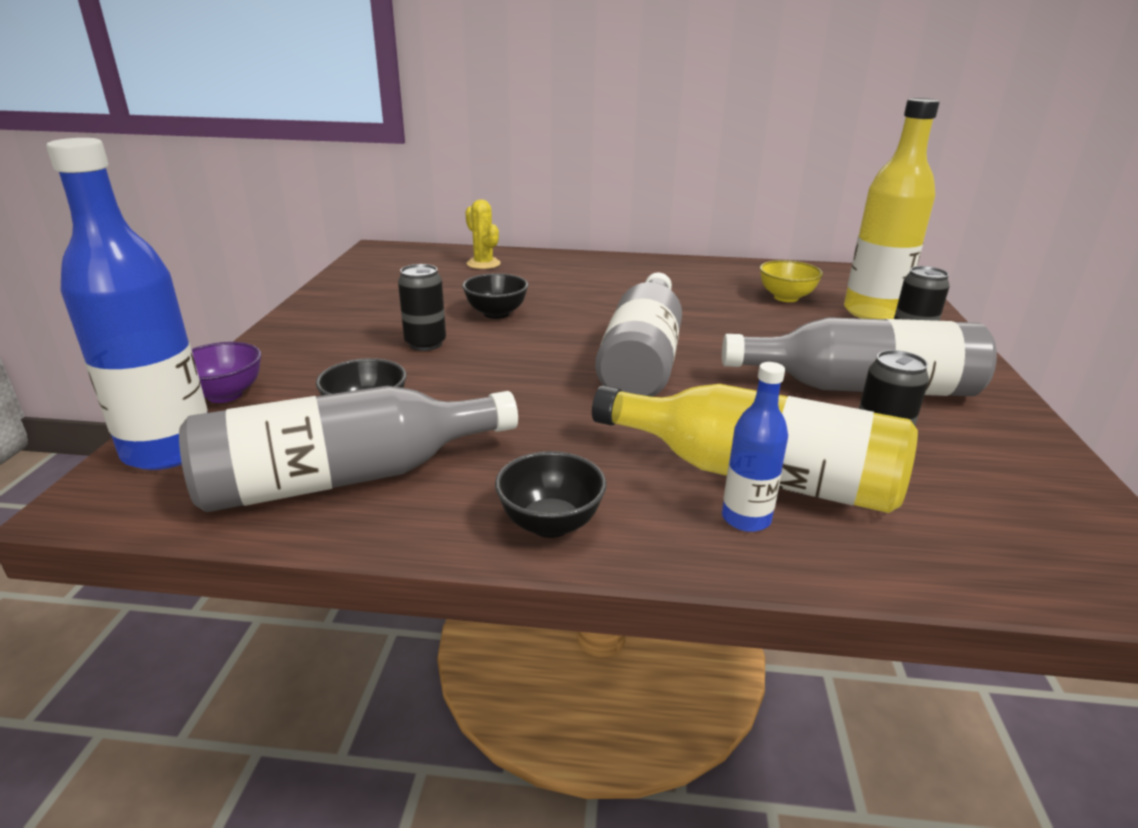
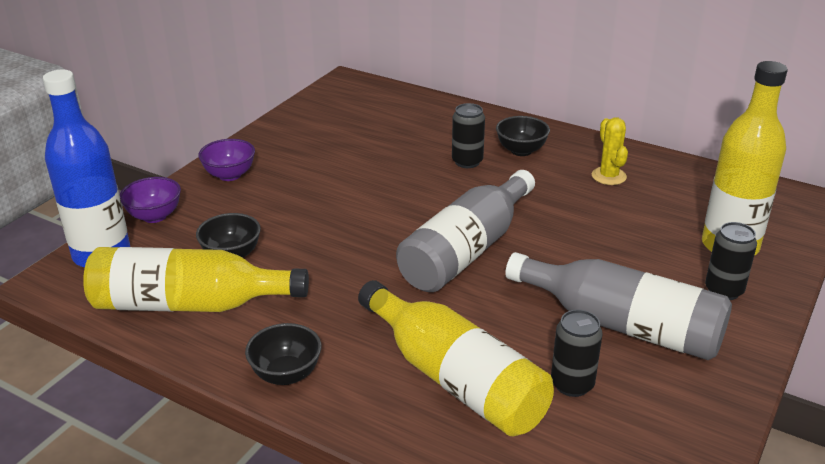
camera: 25 degrees right, 5 degrees up
(302, 340) = (230, 175): none -> purple bowl
(346, 477) = (189, 304): grey bottle -> yellow bottle
(425, 344) = (312, 198): black can -> black can (467, 162)
(483, 264) = (419, 115): yellow cactus -> yellow cactus (608, 176)
(496, 314) = (387, 177): black bowl -> black bowl (521, 151)
(746, 519) = (414, 409): blue bottle -> none
(786, 298) = (661, 210): yellow bowl -> none

